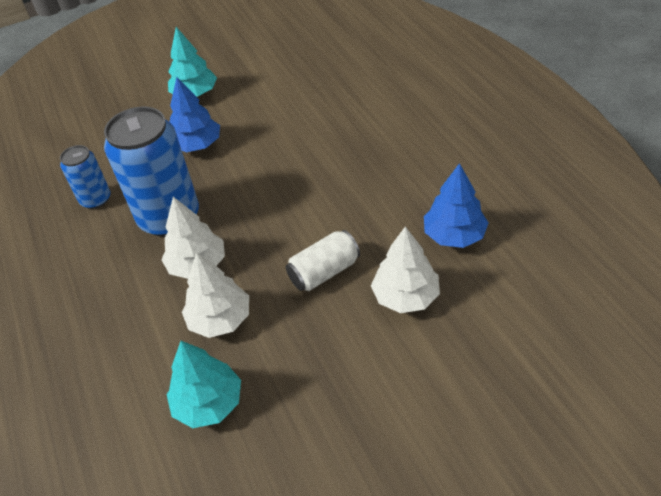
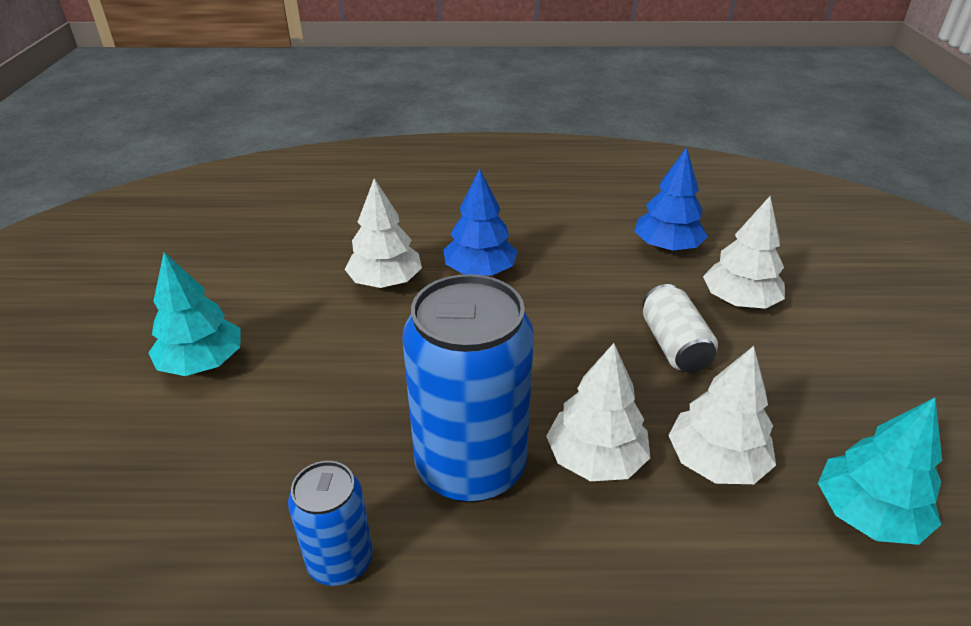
camera: 70 degrees left, 10 degrees down
(197, 145) = (330, 392): blue tree -> blue tree (480, 271)
(305, 119) = (385, 282): none -> white tree

